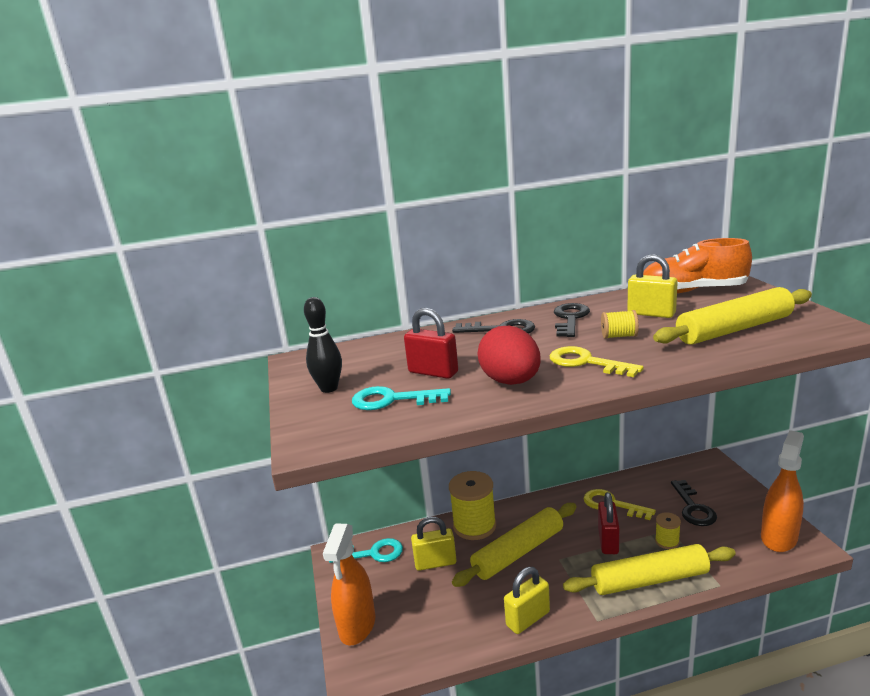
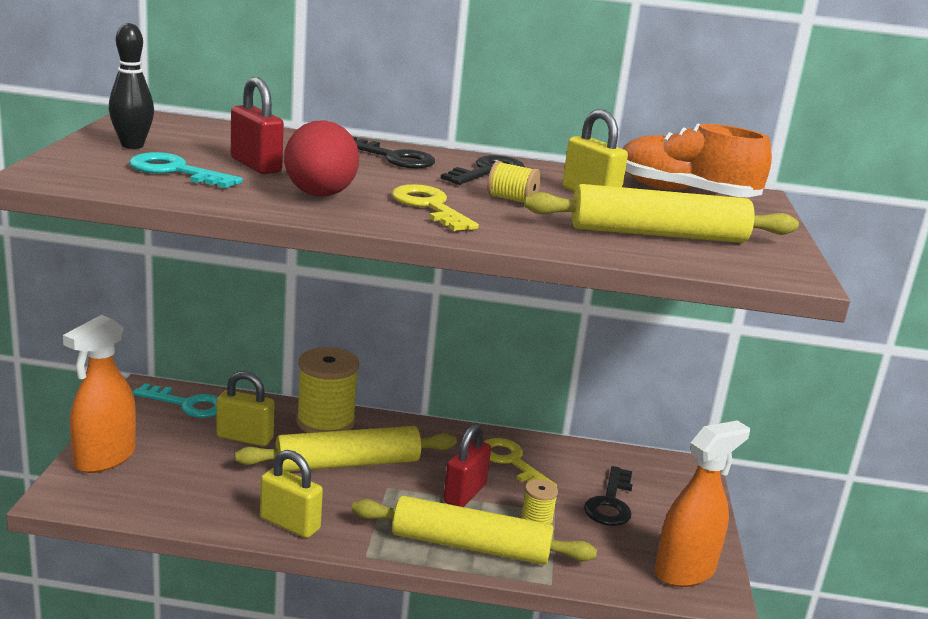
camera: 15 degrees right, 0 degrees up
(528, 619) = (290, 524): yellow padlock -> yellow padlock turned 45 degrees clockwise

